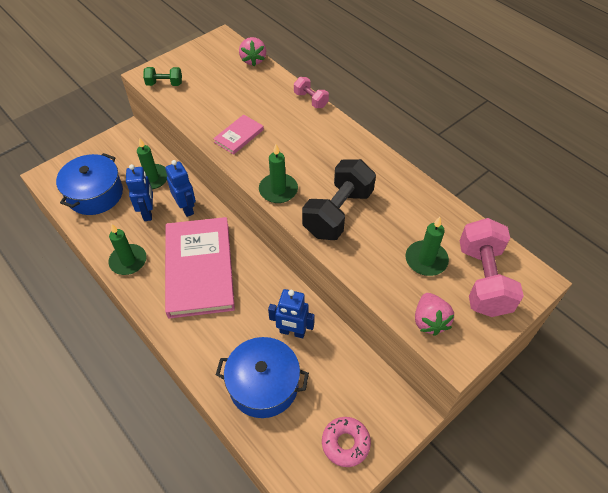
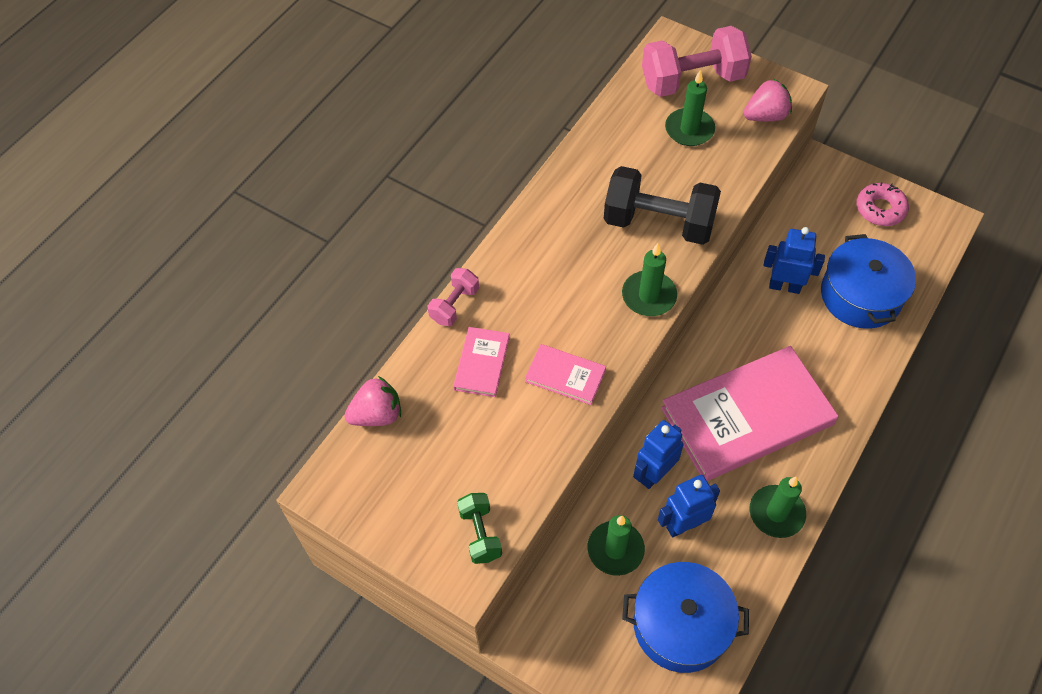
camera: 105 degrees left, 5 degrees up
(265, 103) = (482, 363): none -> pink book
(292, 332) = (784, 286): blue robot -> blue robot turned 75 degrees counterclockwise

